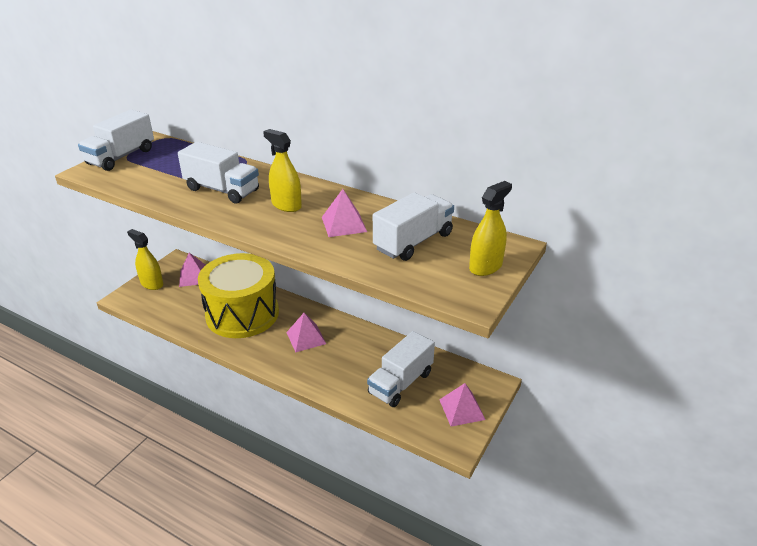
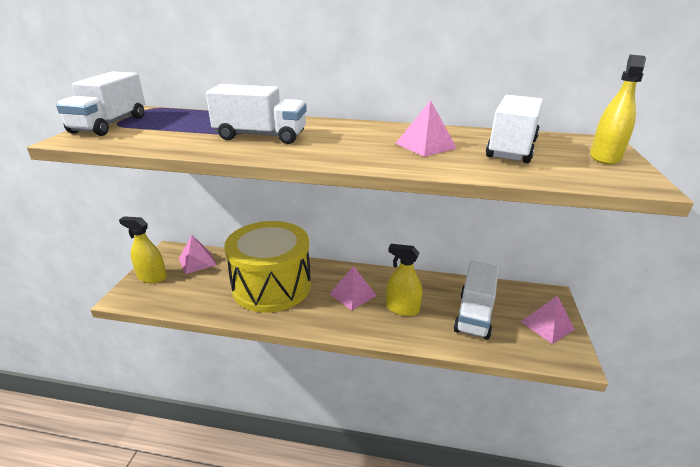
camera: 20 degrees left, 5 degrees down
(286, 205) = (346, 139): yellow spray bottle -> yellow spray bottle (402, 308)

